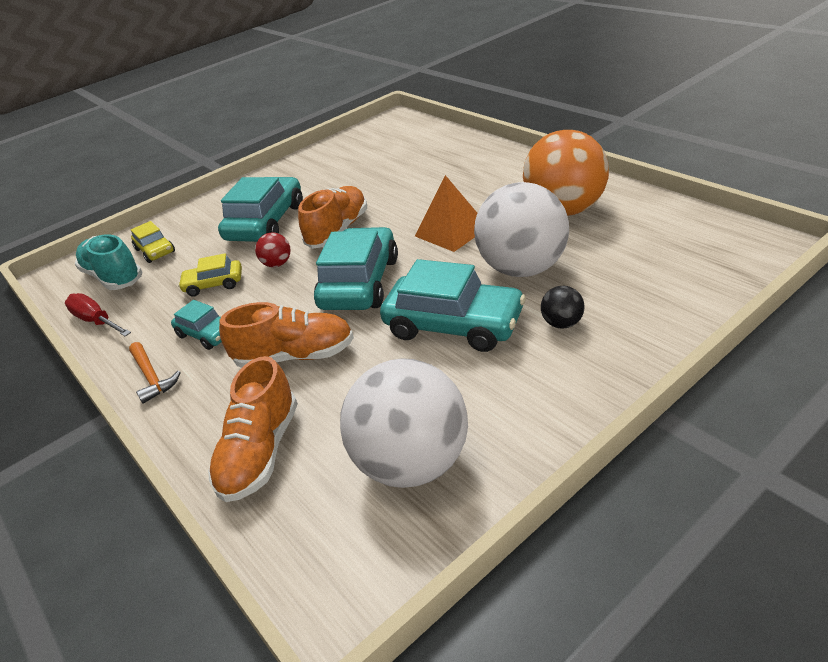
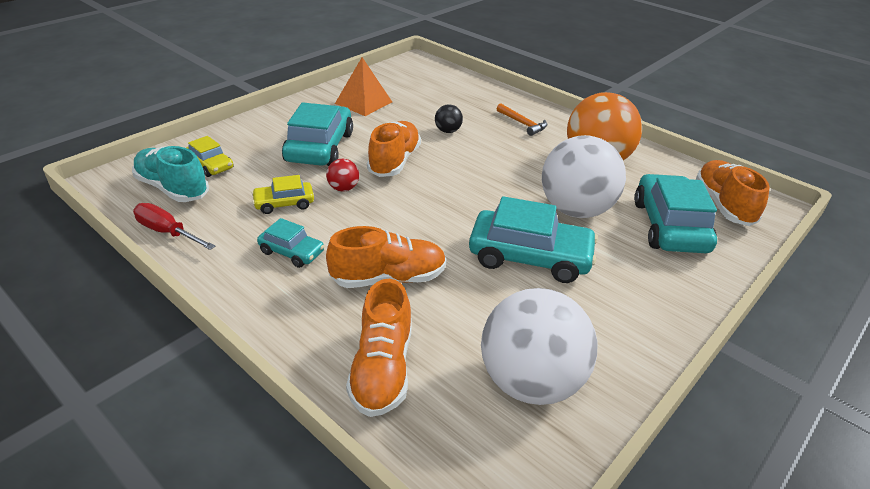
camera: 15 degrees left, 0 degrees up
(152, 377) = (246, 292): orange hammer -> orange hammer (523, 124)
(360, 283) = (430, 213): turquoise car -> turquoise car (669, 226)
(452, 231) = (502, 171): orange pyramid -> orange pyramid (363, 102)
(562, 323) = (624, 261): black ball -> black ball (448, 131)
(707, 249) = (723, 205): none -> orange shoe

